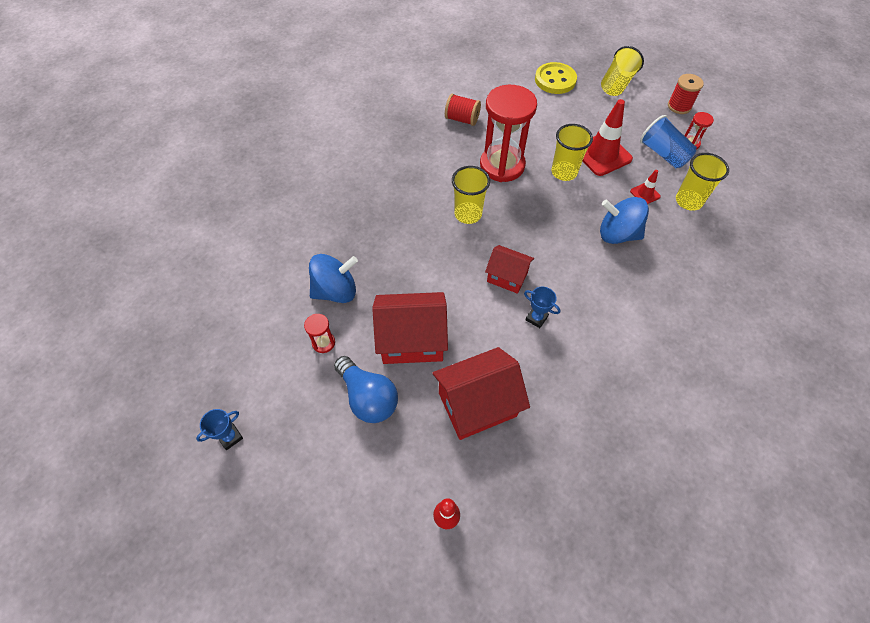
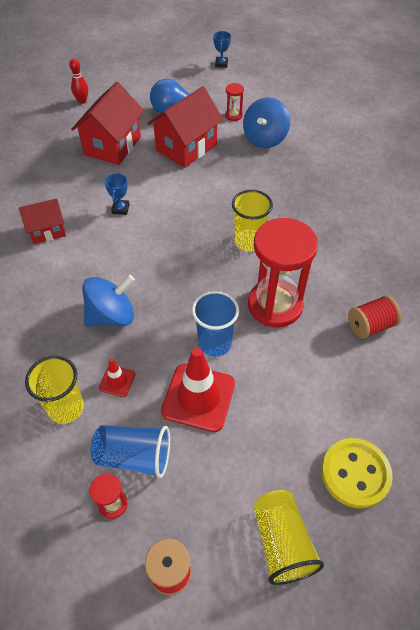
camera: 135 degrees right, 5 degrees down
(507, 277) = (168, 219): red house -> red house (47, 230)
(536, 318) = (120, 209): blue trophy -> blue trophy turned 75 degrees counterclockwise
(564, 172) = (215, 343): yellow cup -> blue cup

